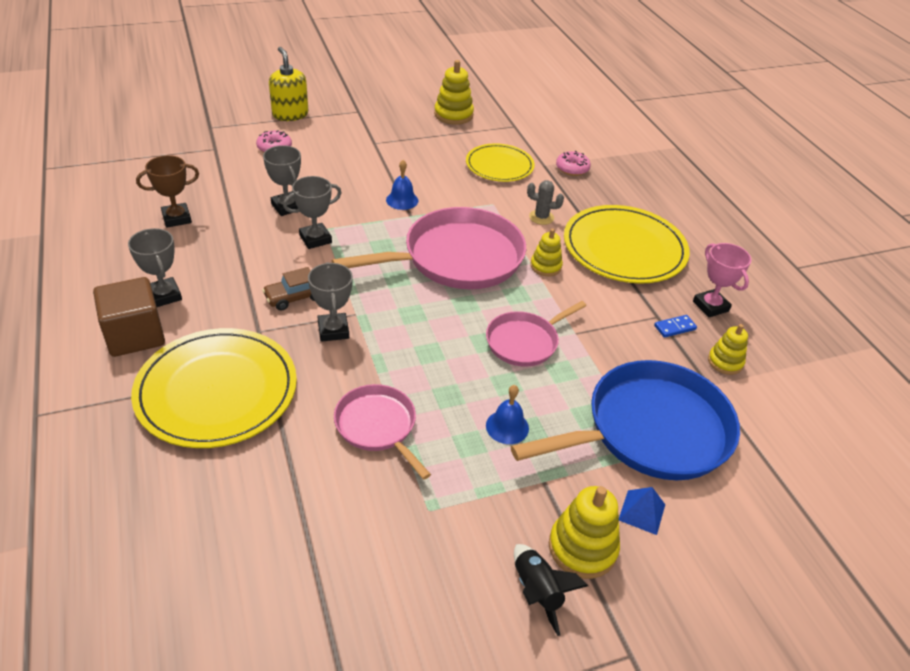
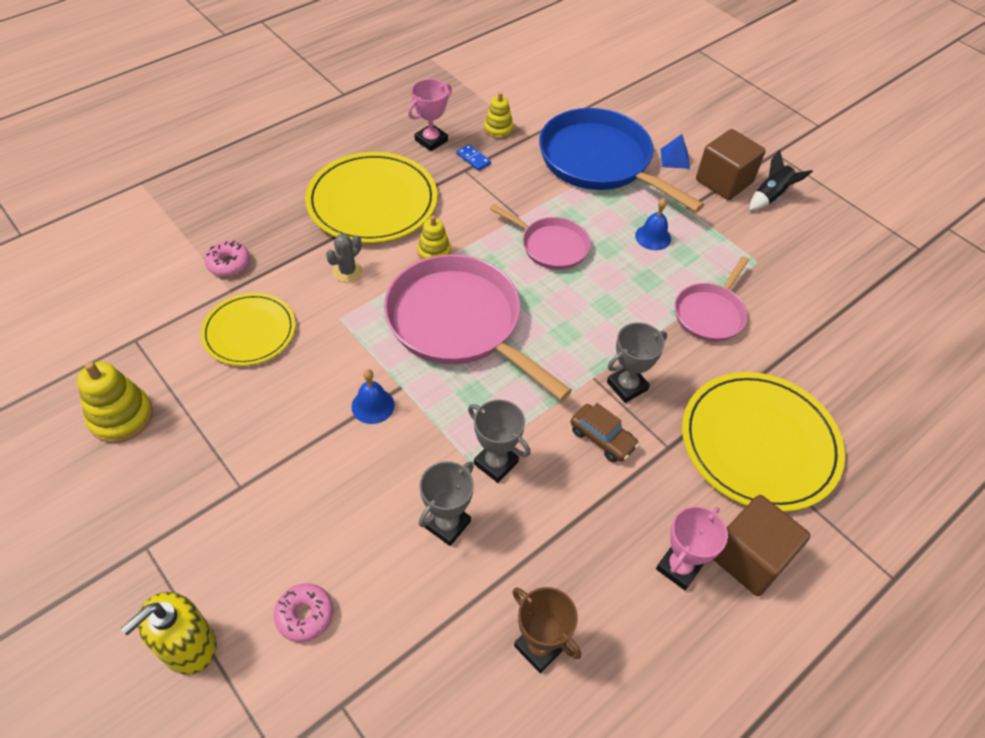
camera: 110 degrees left, 10 degrees up
(164, 295) = (679, 567): grey trophy -> pink trophy
(541, 217) = (347, 271): grey cactus -> grey cactus turned 45 degrees clockwise
(582, 548) = (724, 181): yellow stacking toy -> brown cube

